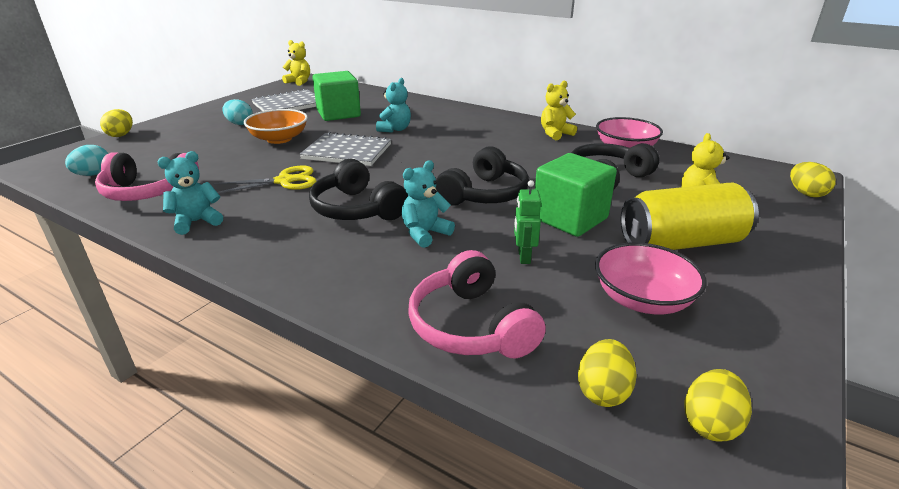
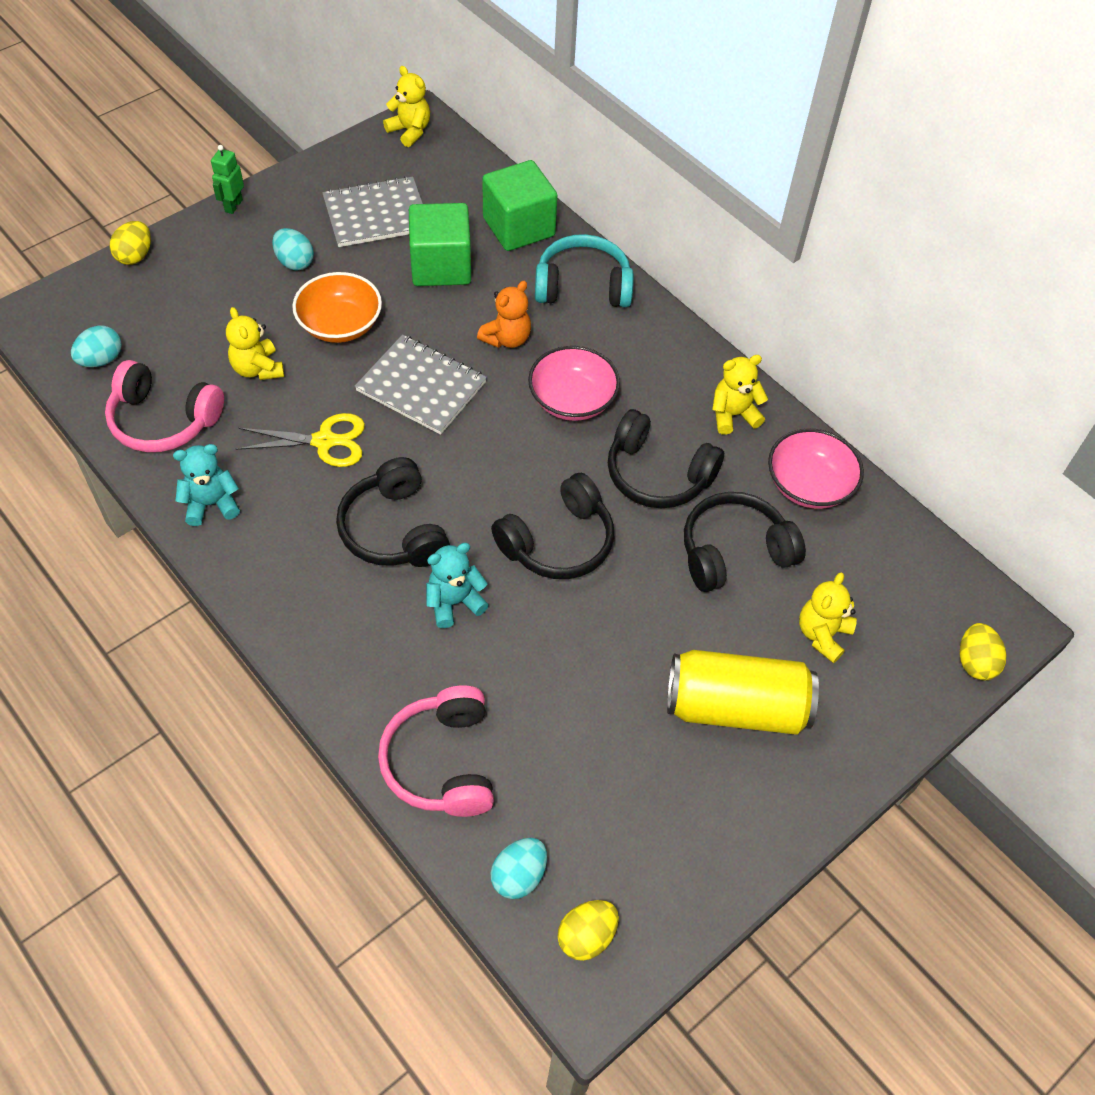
camera: 15 degrees right, 25 degrees up
(223, 161) = (258, 369): none -> yellow teddy bear
(395, 129) = (507, 338): turquoise teddy bear -> orange teddy bear
(430, 109) = (583, 286): none -> turquoise headphones
(523, 257) = (544, 676): green robot -> green robot (233, 206)
(529, 159) = (657, 474): none -> black headphones
(569, 218) = (634, 623): green cube -> green cube (519, 227)
(603, 391) = (519, 876): yellow egg -> turquoise egg
(642, 299) = (629, 780): pink bowl -> pink bowl (572, 400)

